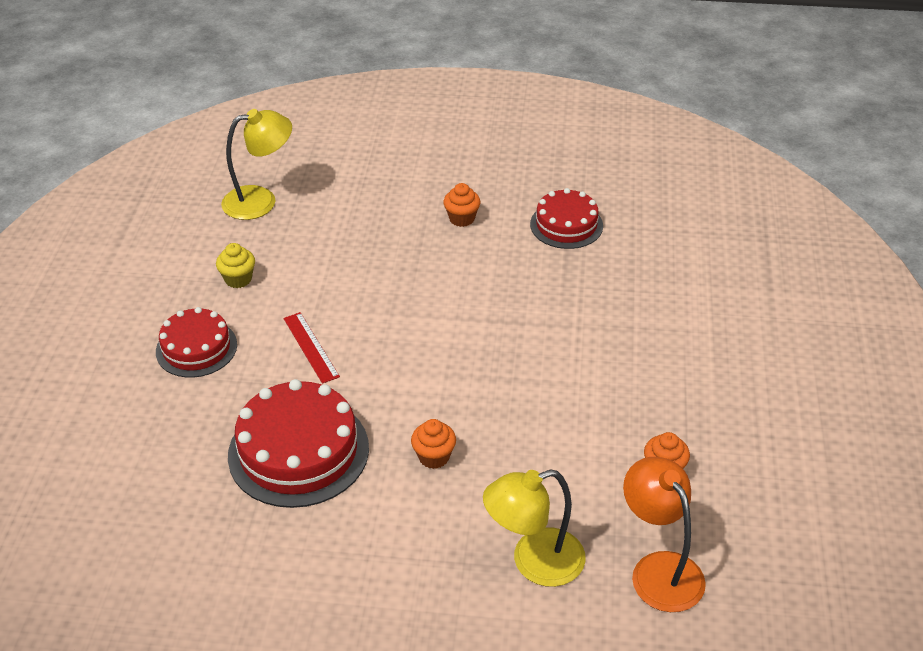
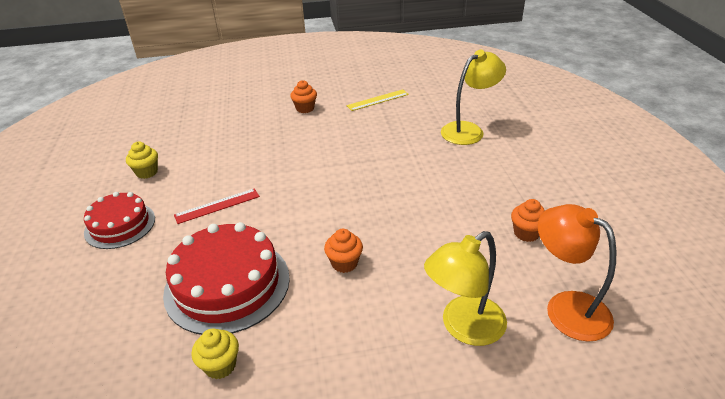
camera: 15 degrees left, 5 degrees down
(260, 200) = (154, 122): yellow lamp -> yellow lamp (469, 130)
(270, 538) = (220, 365): none -> yellow cupcake
(311, 347) = (217, 206): red ruler -> red ruler turned 75 degrees counterclockwise
(566, 225) = (378, 100): red cake -> yellow ruler

